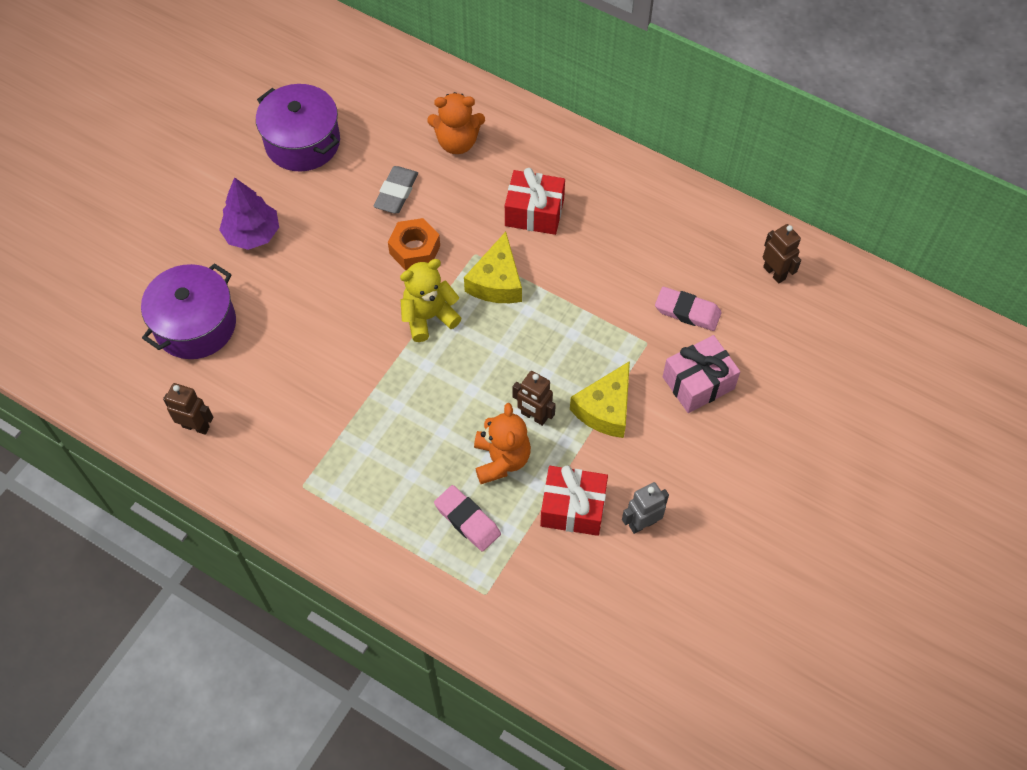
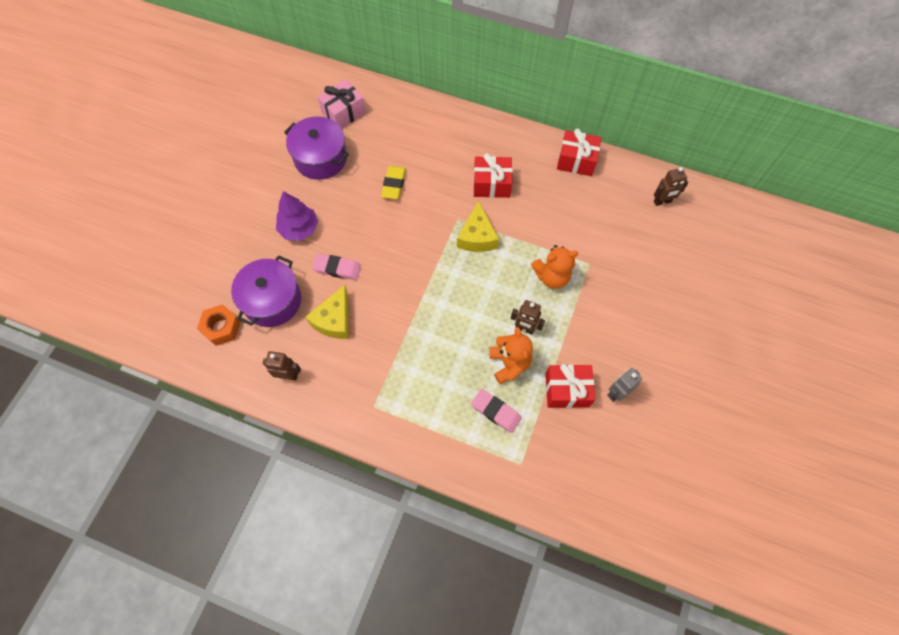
camera: 10 degrees left, 5 degrees up
(396, 193) = (394, 184): grey eraser -> yellow eraser
(415, 250) = (415, 223): orange nut -> orange nut (221, 328)
(428, 317) = (436, 269): yellow teddy bear -> none
(457, 142) = (428, 143): orange teddy bear -> orange teddy bear (552, 276)
(605, 409) = (572, 315): yellow cheese -> yellow cheese (334, 320)
(664, 197) = (576, 160): none -> red gift
(687, 311) = (611, 237): pink eraser -> pink eraser (337, 268)
(698, 383) = (630, 286): pink gift -> pink gift (343, 113)
(774, 273) = (662, 202): brown robot -> brown robot turned 120 degrees clockwise

